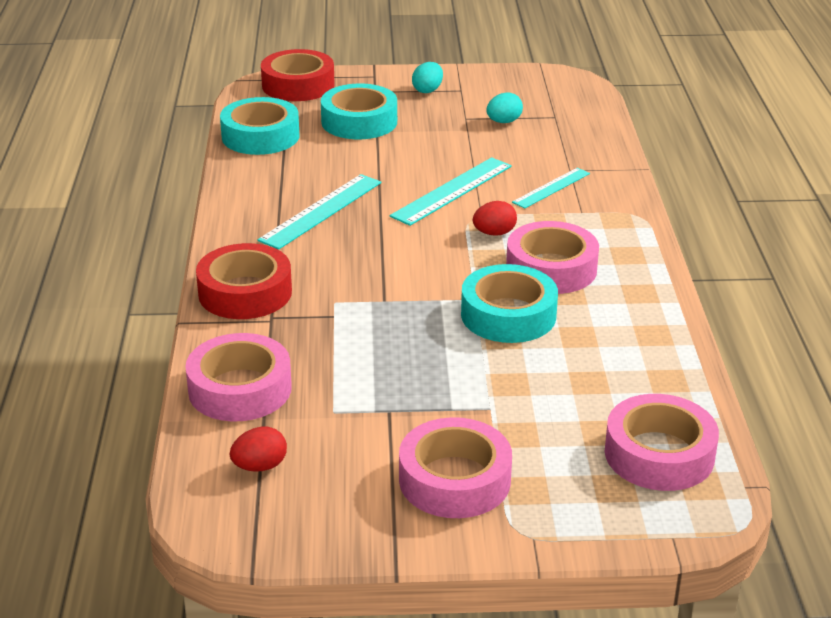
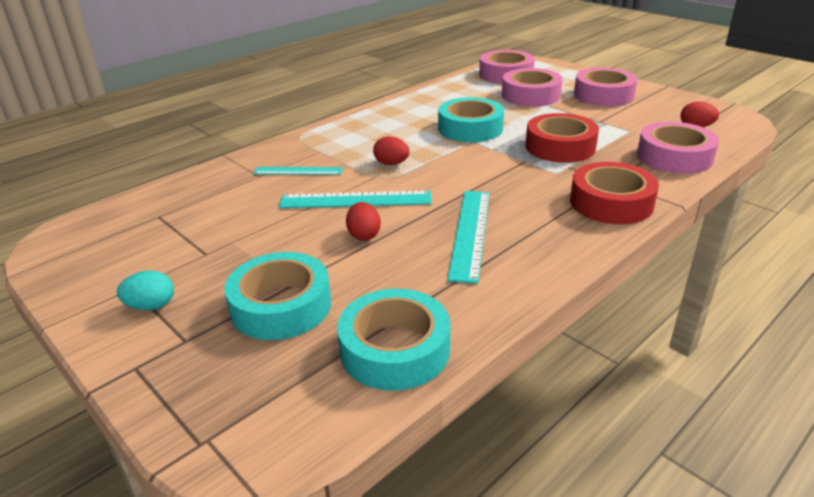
camera: 130 degrees left, 0 degrees up
(298, 85) = (222, 415): red tape -> red tape (560, 147)
(321, 211) = (470, 233): turquoise ruler -> turquoise ruler turned 75 degrees counterclockwise
(392, 173) = (364, 235): none -> red egg
(503, 122) = (195, 232): turquoise egg -> none
(551, 268) = (404, 136): pink tape -> pink tape (530, 95)

